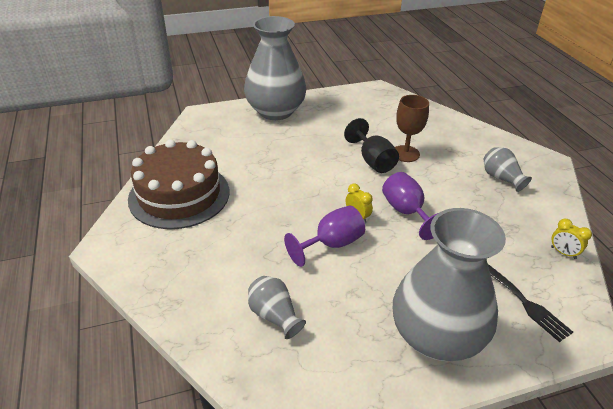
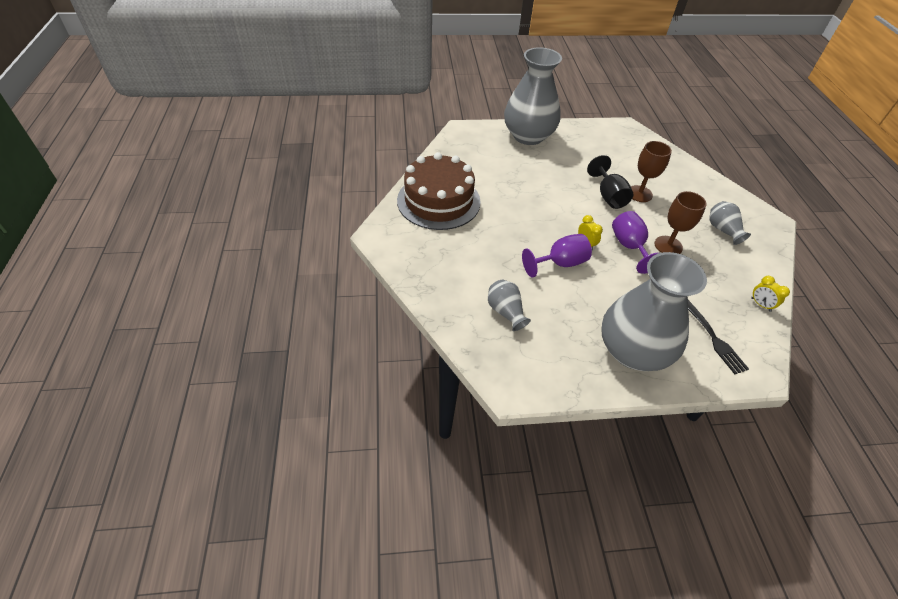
camera: 10 degrees right, 10 degrees up
(448, 204) = (668, 246): none -> brown goblet

